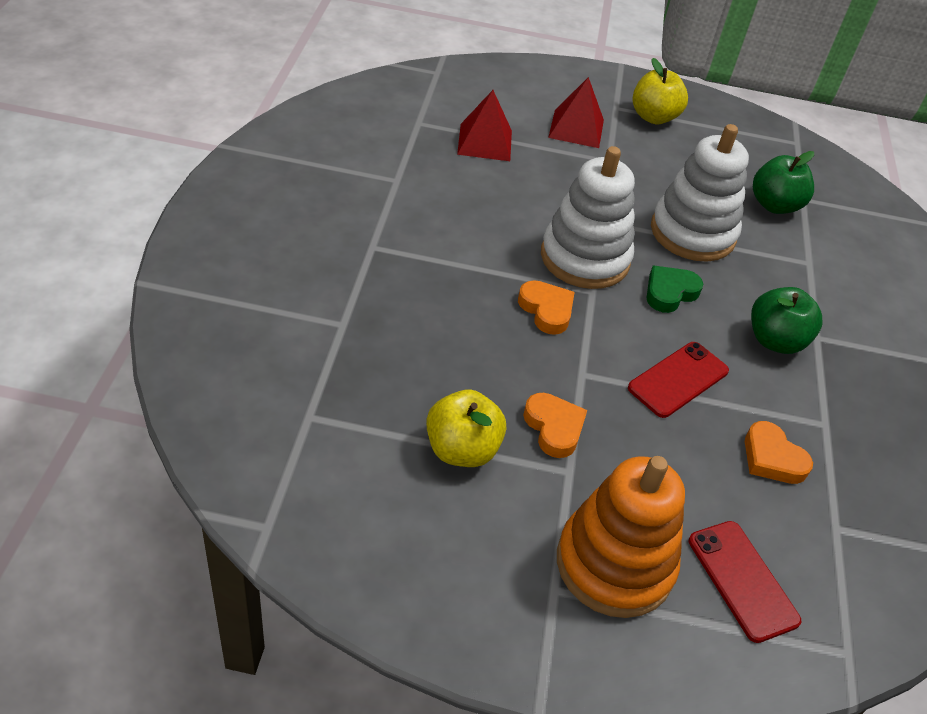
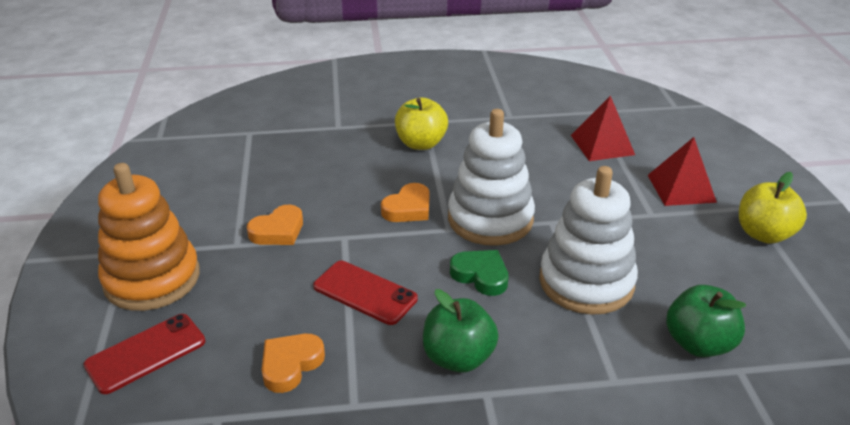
camera: 80 degrees right, 10 degrees down
(462, 449) = (241, 193): yellow apple -> yellow apple (421, 143)

